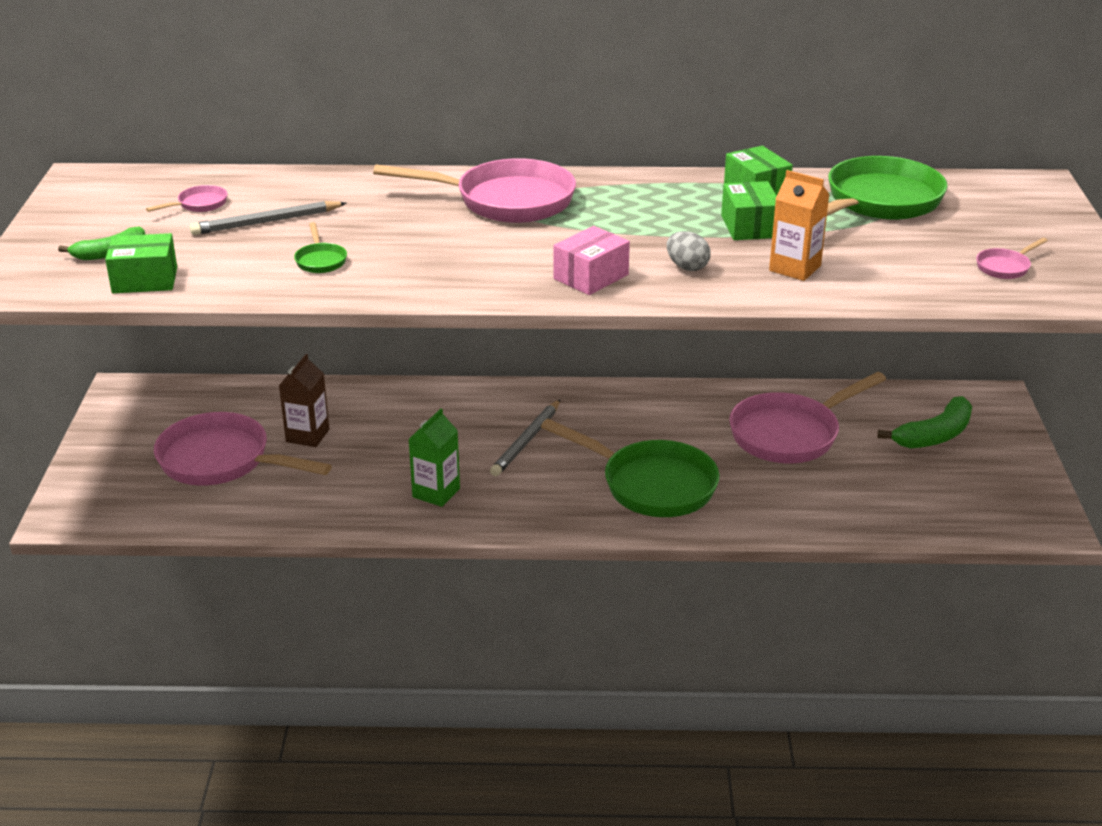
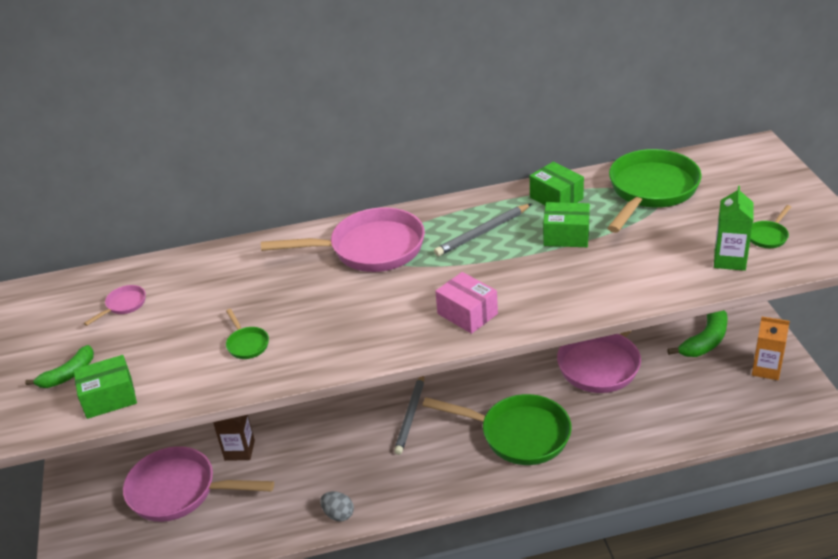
camera: 10 degrees left, 5 degrees up
(266, 222) = (186, 312): grey pencil -> grey pencil (482, 233)
(436, 493) = (359, 481): green carton -> green carton (729, 260)
(591, 277) = (467, 314): pink box -> pink box turned 75 degrees counterclockwise
(687, 267) = (536, 287): grey egg -> grey egg (338, 514)
(749, 226) = (566, 236): green box -> green box turned 60 degrees counterclockwise
(795, 268) = (617, 271): orange carton -> orange carton (766, 369)
(1005, 267) = (768, 236): pink pan -> green pan

